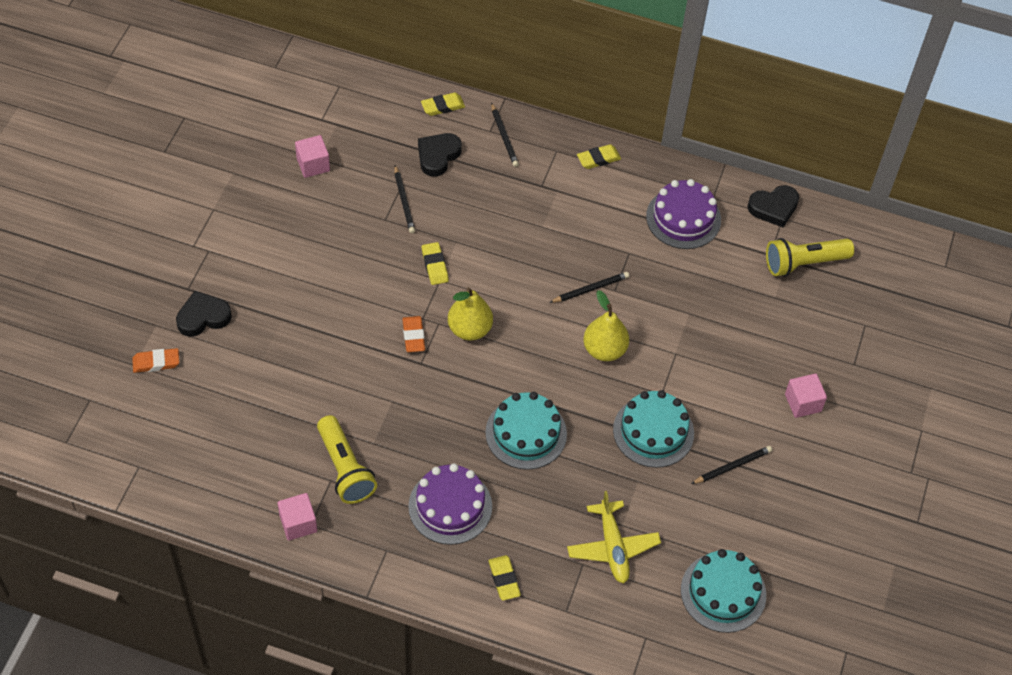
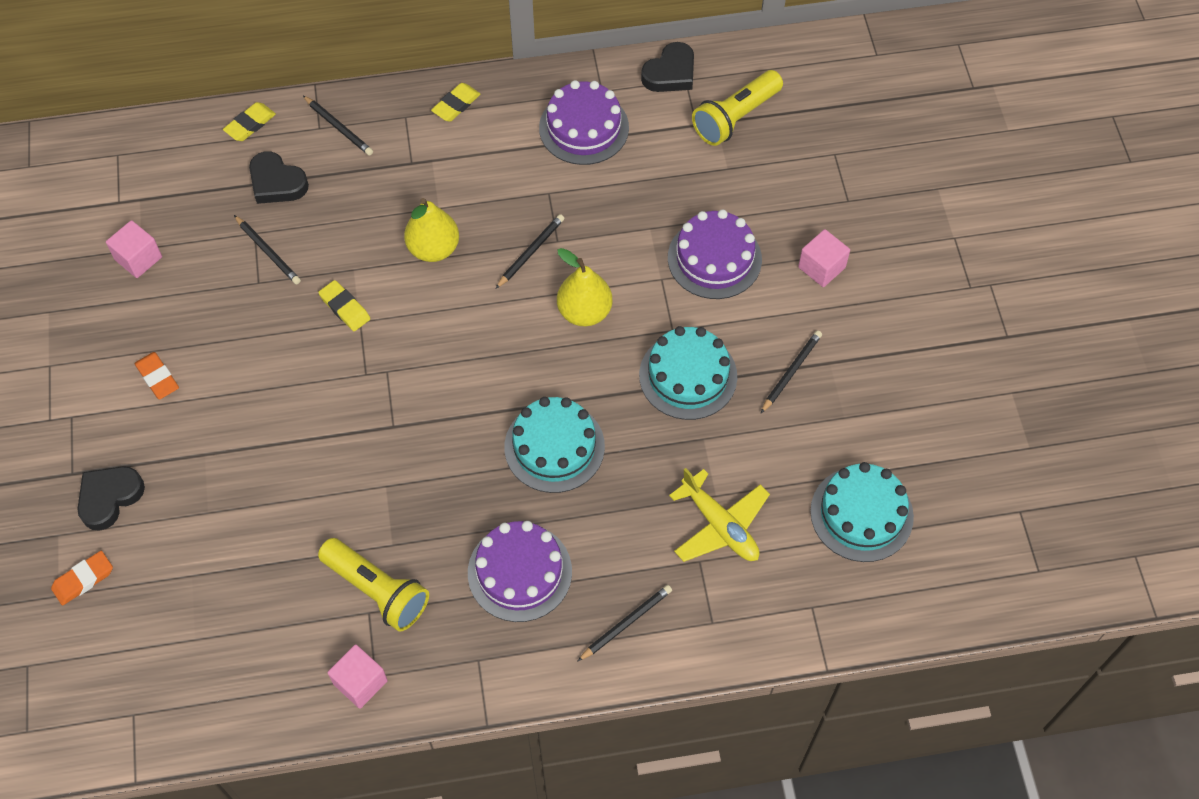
camera: 25 degrees left, 5 degrees up
(413, 336) = (367, 399): orange eraser -> orange eraser (157, 378)
(438, 156) = (277, 182): black heart -> black heart turned 60 degrees counterclockwise
(469, 329) = (425, 361): yellow pear -> yellow pear (433, 248)
(504, 579) = (626, 623): yellow eraser -> black pencil
(724, 358) = (714, 258): none -> purple cake

